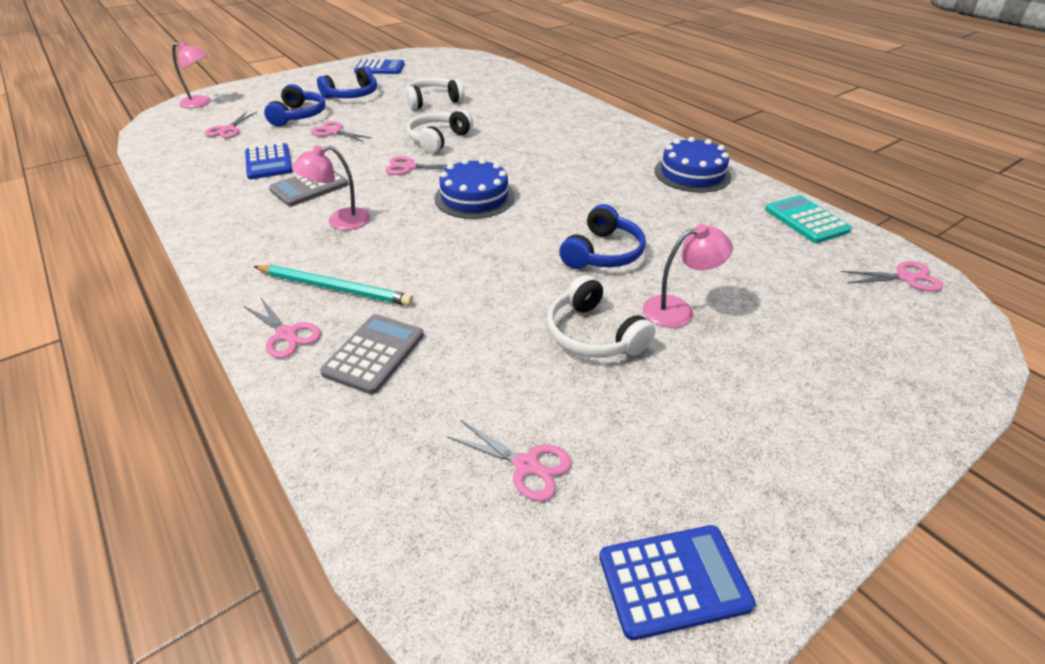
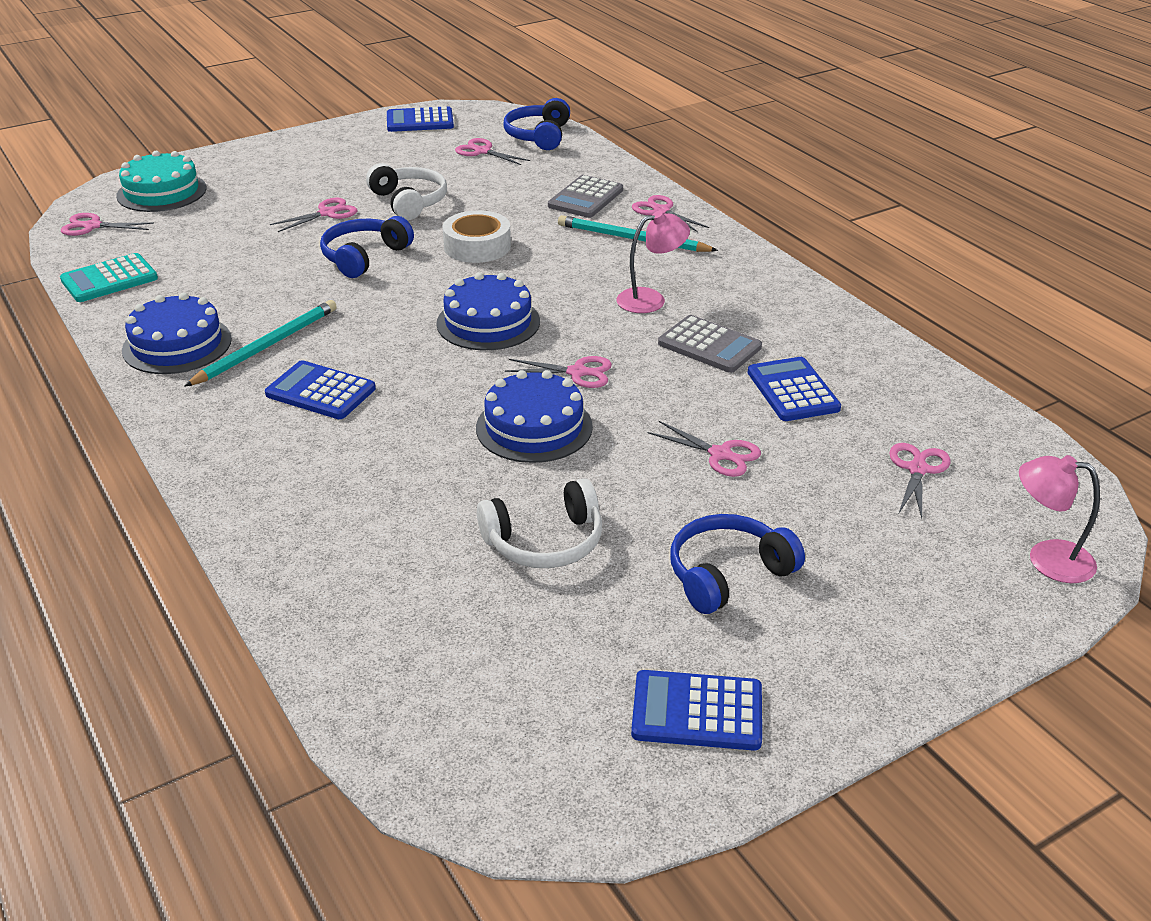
camera: 175 degrees left, 5 degrees down
(298, 116) = (809, 504): blue headphones -> blue headphones (539, 136)
(309, 187) = (709, 345): grey calculator -> grey calculator turned 75 degrees clockwise
(438, 139) = (534, 427): white headphones -> blue cake
(497, 270) = (477, 246): none -> white tape
(573, 151) = (321, 391): none -> blue calculator
(629, 175) = (267, 346): none -> turquoise pencil
(678, 310) = (327, 213): pink lamp -> pink scissors
(806, 220) = (109, 279): turquoise calculator -> turquoise calculator turned 75 degrees clockwise
(903, 336) = (161, 192): none -> turquoise cake

